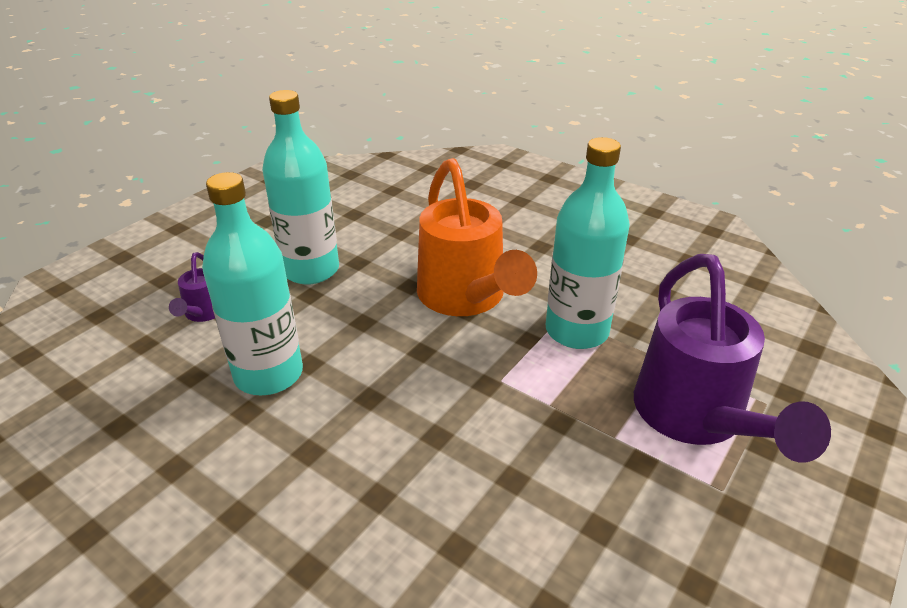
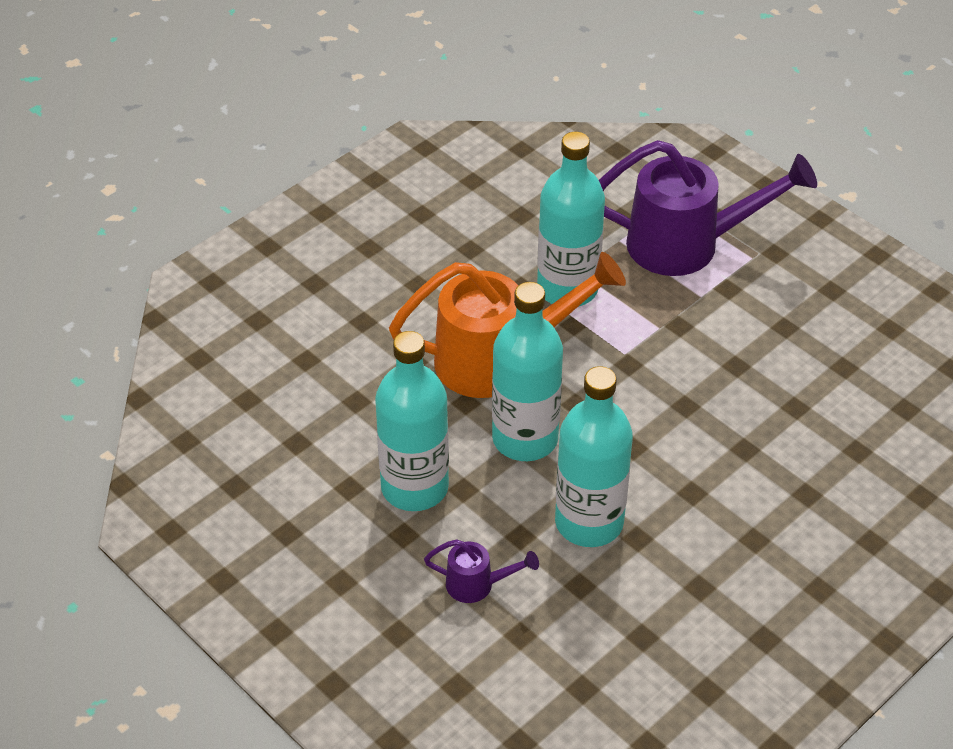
camera: 80 degrees left, 10 degrees up
(371, 323) = (525, 439): none -> turquoise bottle

